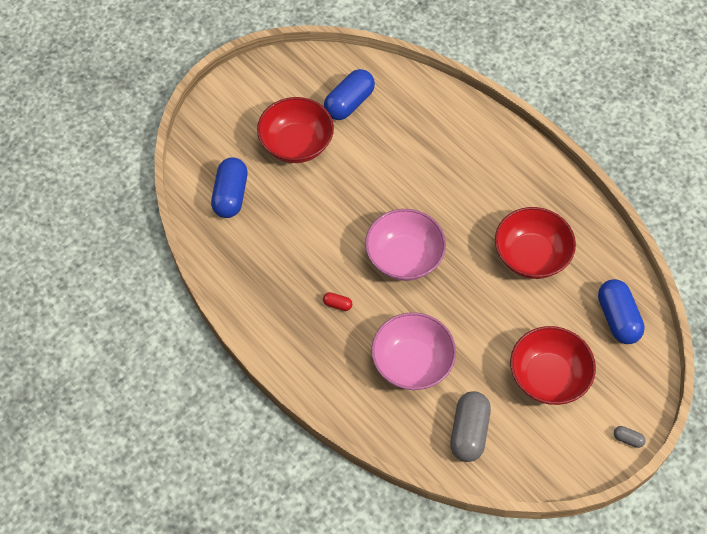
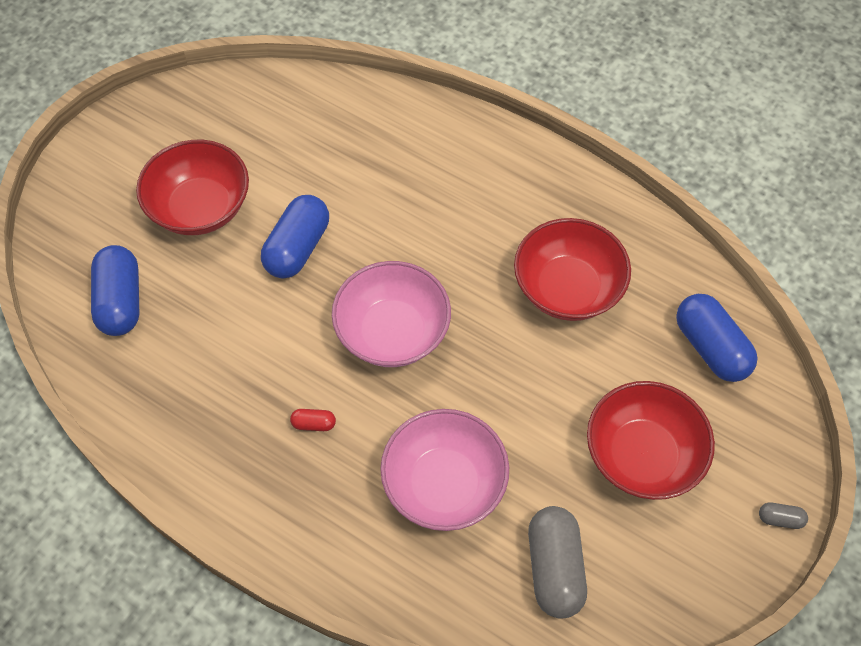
camera: 15 degrees left, 0 degrees up
(349, 103) = (261, 136): blue capsule -> blue capsule (297, 248)

